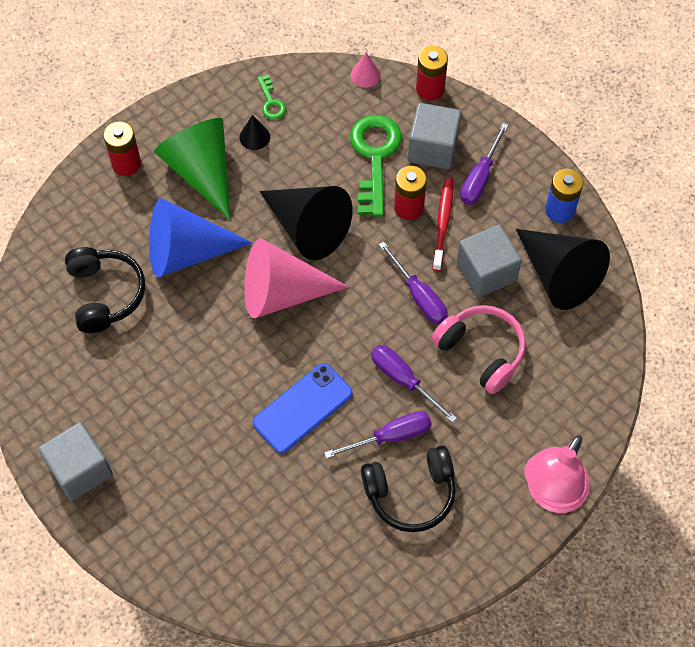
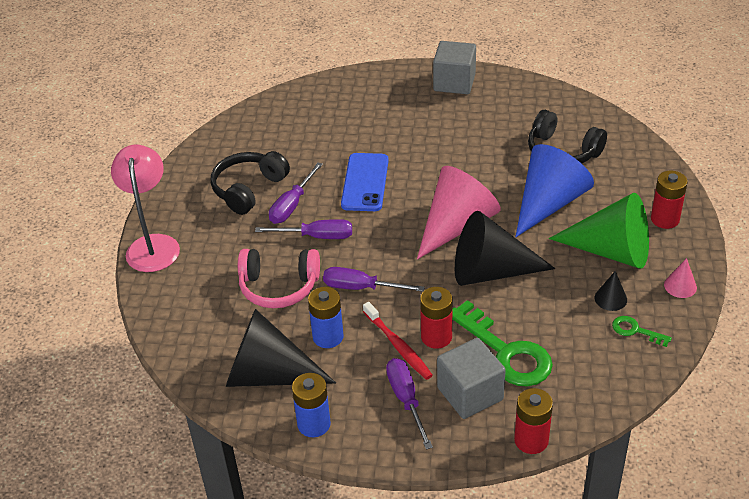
camera: 140 degrees right, 20 degrees down
(365, 75) = (597, 409): pink cone -> pink cone (680, 286)
(486, 272) = (328, 337): grey cube -> blue battery

